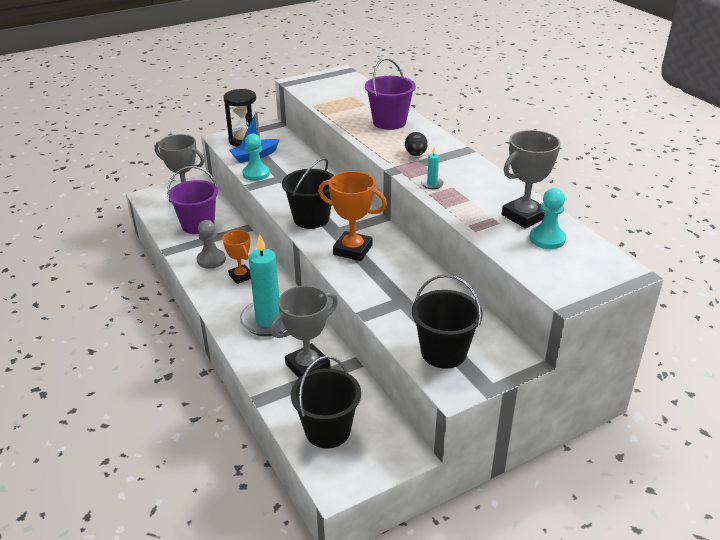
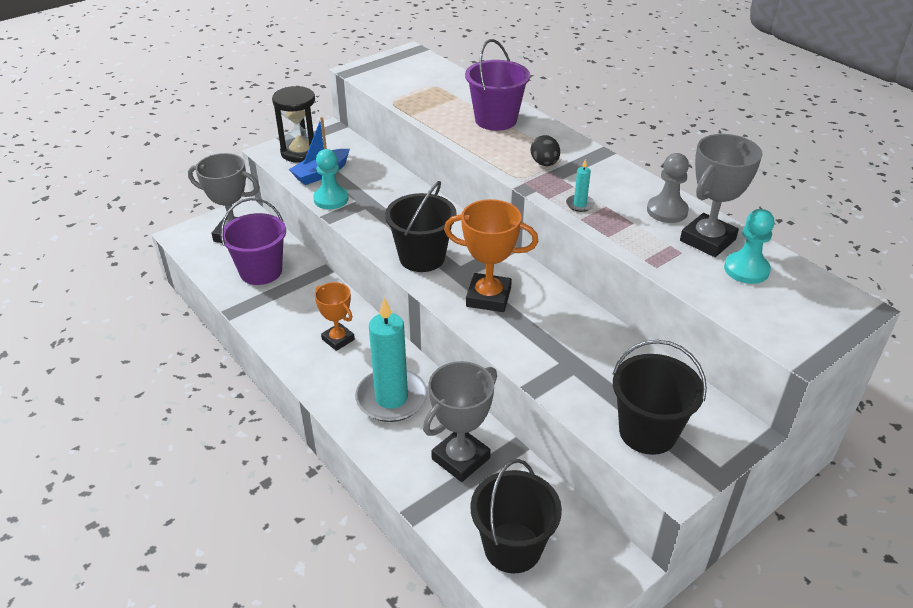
camera: 10 degrees left, 5 degrees up
(211, 260) = (292, 320): grey pawn -> grey pawn (667, 211)

